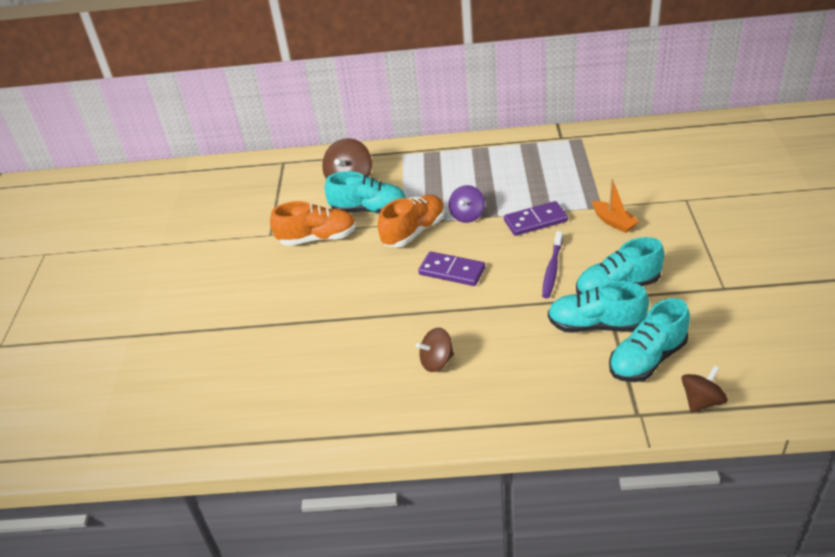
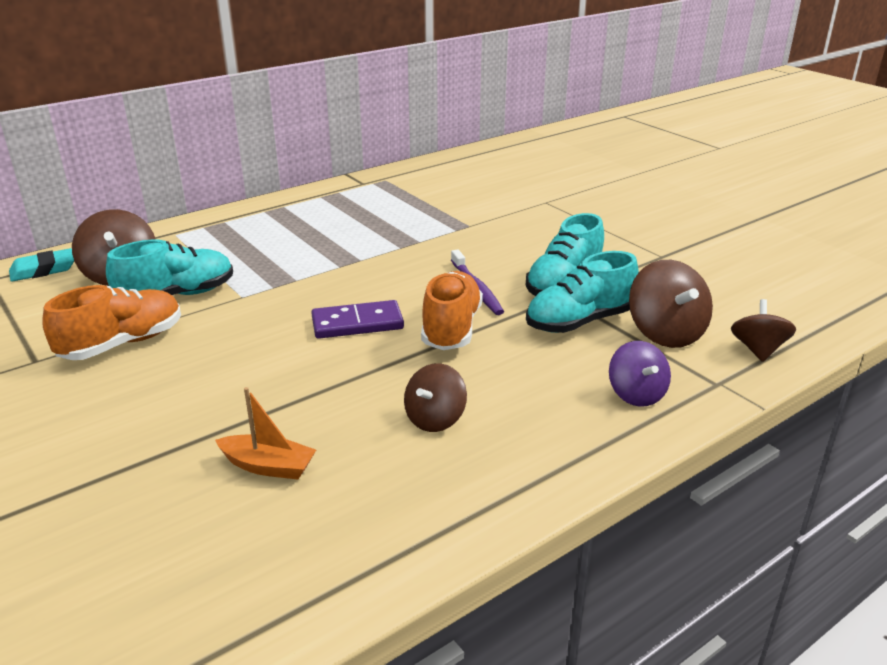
camera: 40 degrees left, 10 degrees down
(313, 163) = (43, 270): none -> turquoise eraser
(414, 231) = (265, 300): orange shoe -> orange shoe (451, 328)
(467, 215) = (322, 268): purple spinning top -> purple spinning top (636, 394)
(535, 221) = (410, 253): purple domino -> none
(613, 222) = (496, 234): orange boat -> orange boat (268, 466)
(647, 359) = (665, 333): turquoise shoe -> brown spinning top

